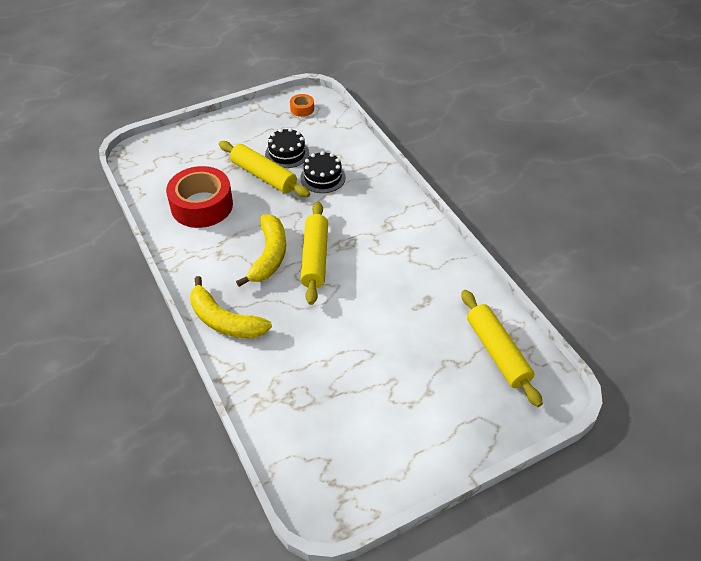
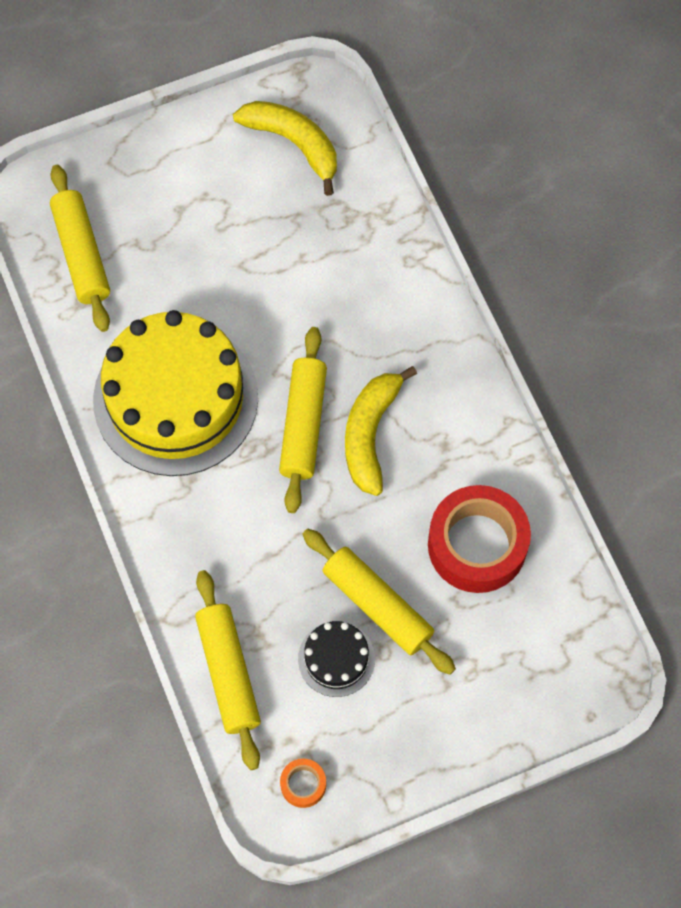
camera: 175 degrees left, 20 degrees up
(225, 321) = (431, 328): yellow banana -> yellow banana (294, 144)
(322, 177) = (278, 593): black cake -> none
(347, 145) = (228, 672): none -> yellow rolling pin
(404, 266) = (175, 398): none -> yellow cake

